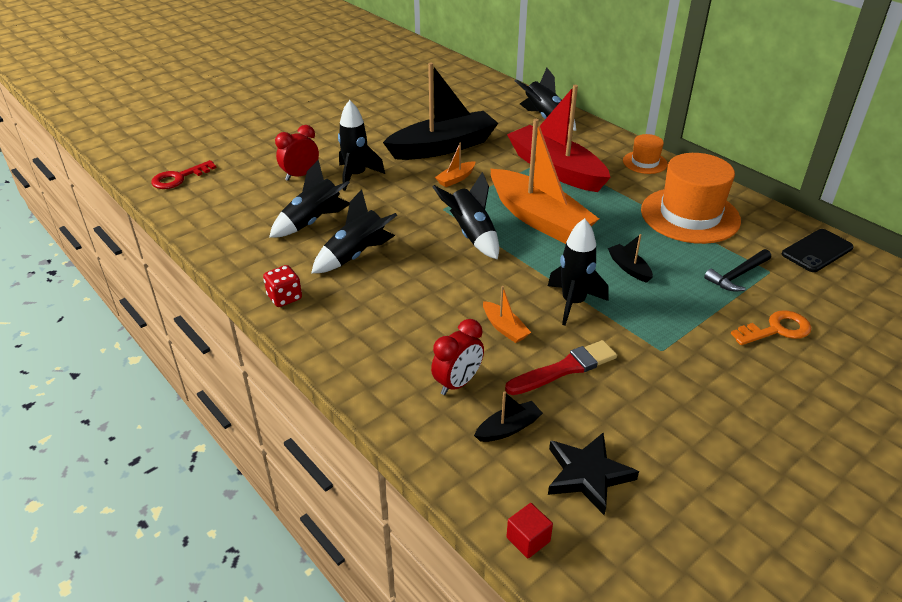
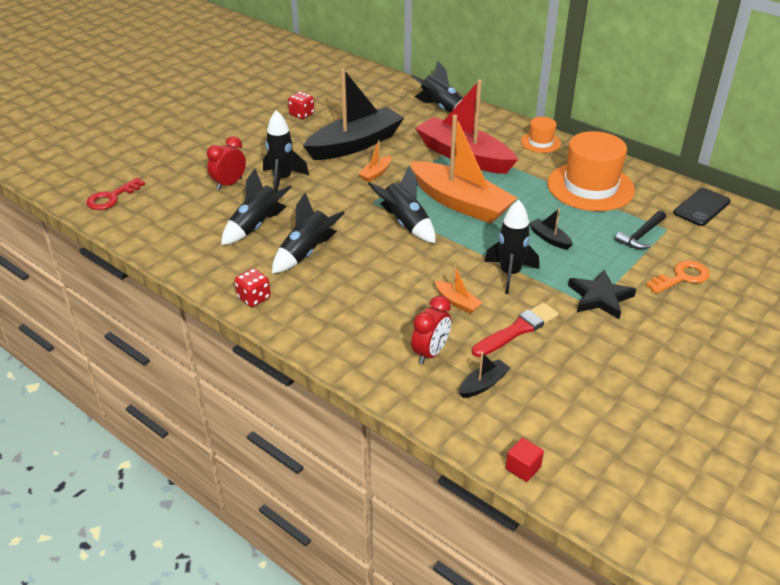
camera: 10 degrees left, 0 degrees up
(397, 112) = (302, 114): none -> red dice
(587, 475) = (557, 412): black star -> black star (600, 297)

